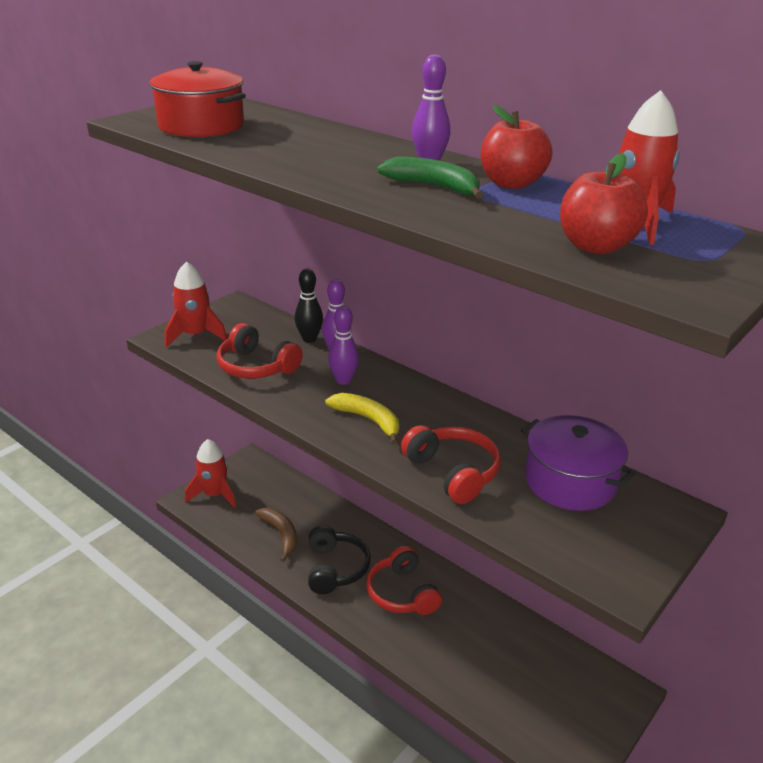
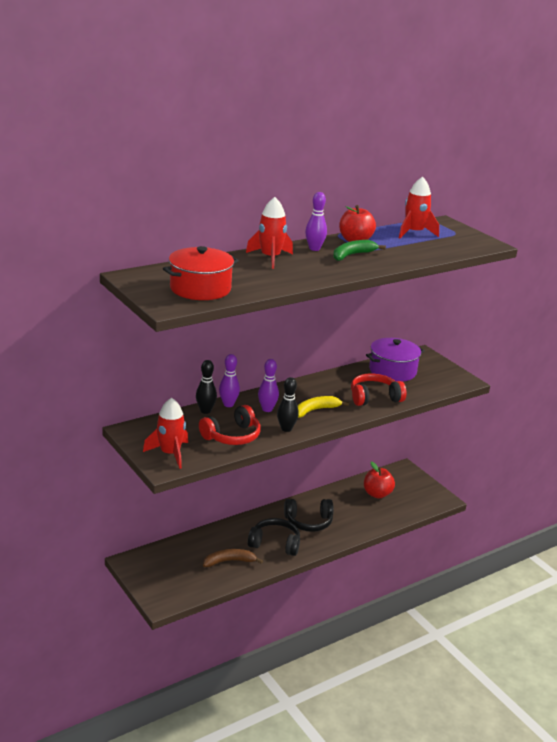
camera: 75 degrees left, 5 degrees down
(214, 495) = (164, 588): red rocket -> red rocket (270, 258)
(298, 403) = (286, 429): none -> black bowling pin
(402, 593) = (308, 522): red headphones -> black headphones
(595, 247) = (438, 245): red apple -> red apple (377, 494)

